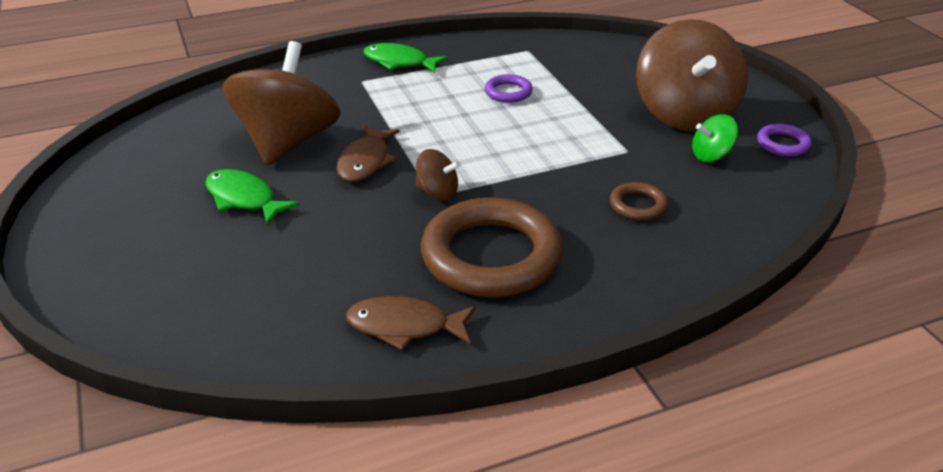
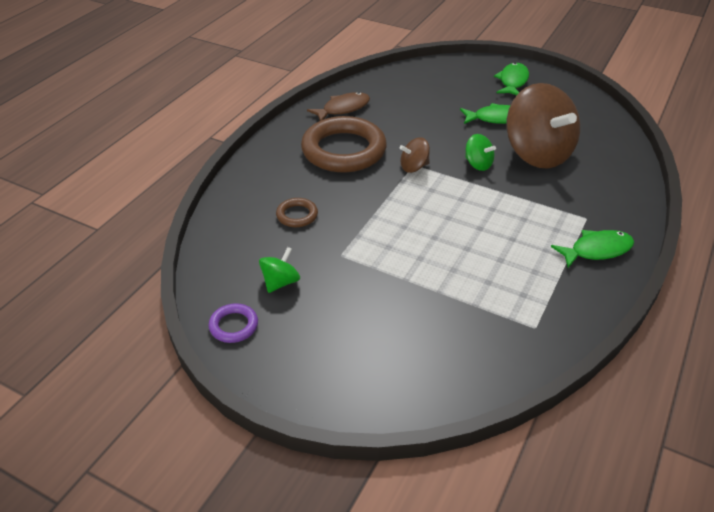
camera: 140 degrees right, 5 degrees up
(113, 237) = (513, 81): none -> green fish
(365, 162) = (478, 164): brown fish -> green spinning top
(508, 92) = (481, 265): purple ring -> none
(685, 114) = (332, 318): brown spinning top -> none

